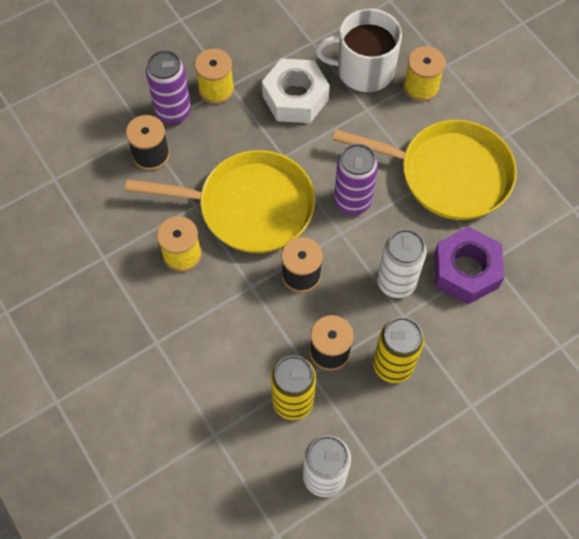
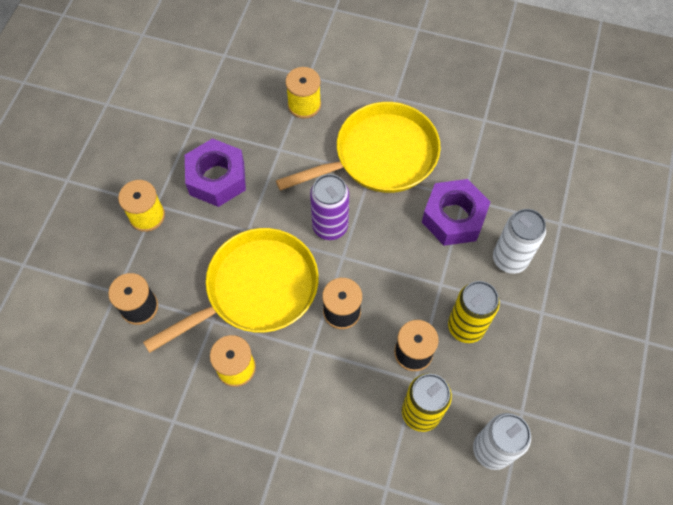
camera: 40 degrees left, 0 degrees up
(173, 112) = (127, 259): purple can -> none
(295, 97) = (217, 178): white nut -> purple nut
(363, 70) = (250, 121): white mug -> none
(396, 282) = (414, 263): white can -> white can (509, 259)

